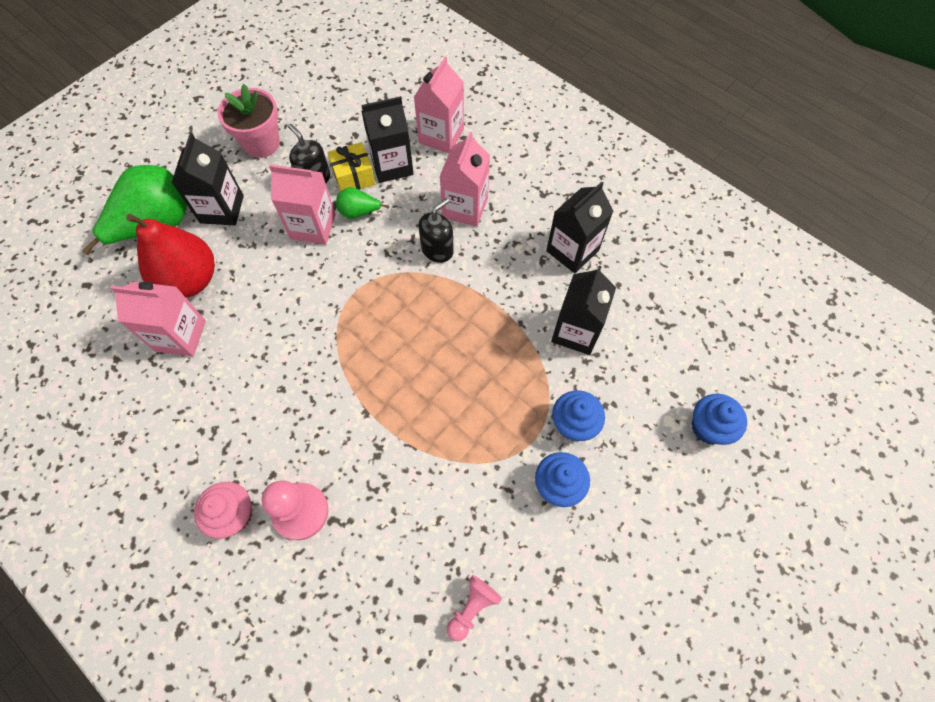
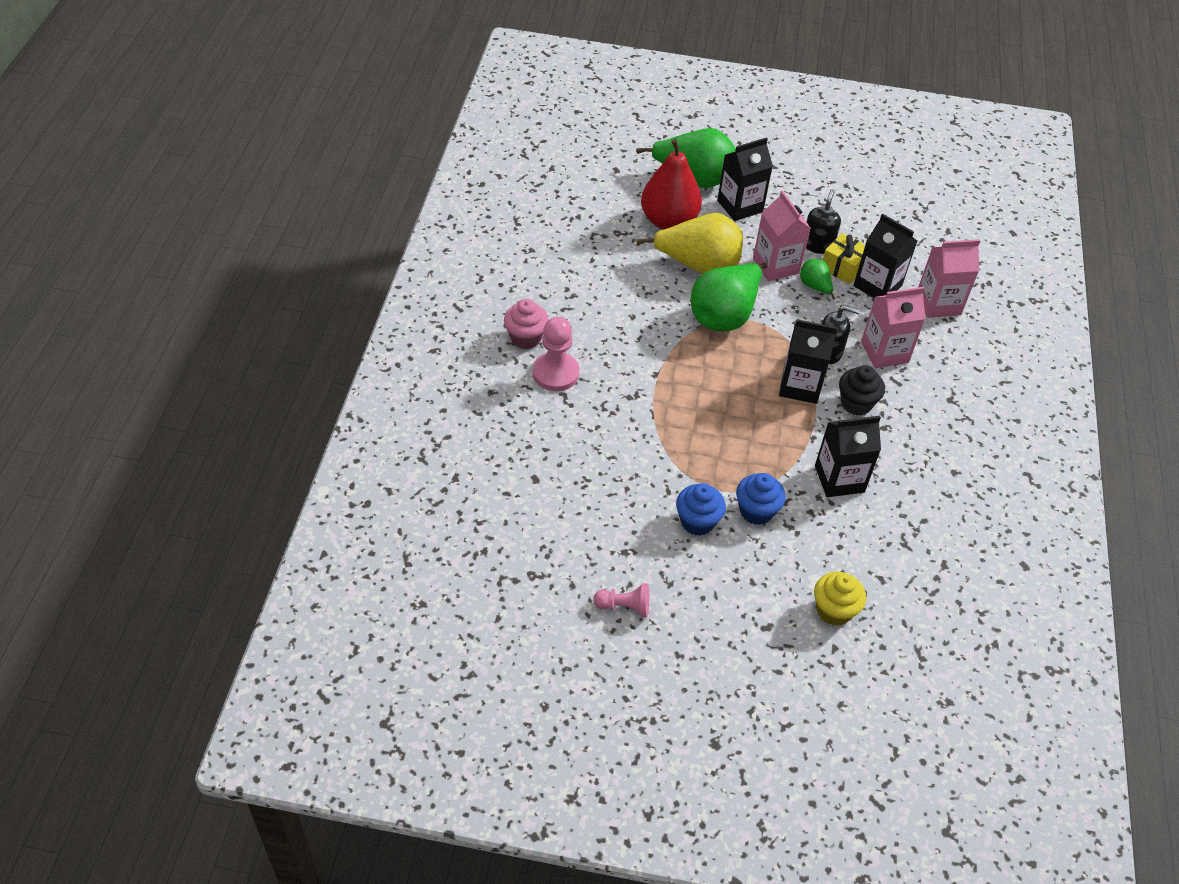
camera: 55 degrees right, 15 degrees down
(180, 336) = (623, 239): pink carton -> none
(261, 143) = (817, 197): pink flower pot -> none
(264, 290) = (698, 266): none -> yellow pear
(339, 306) = (724, 316): none -> green pear
(472, 607) = (565, 506): pink pawn -> pink pawn (624, 606)
(505, 265) = (856, 403): none -> black cupcake
(572, 251) = (914, 444): black carton -> black carton (800, 386)
(708, 427) = (834, 610): blue cupcake -> yellow cupcake

